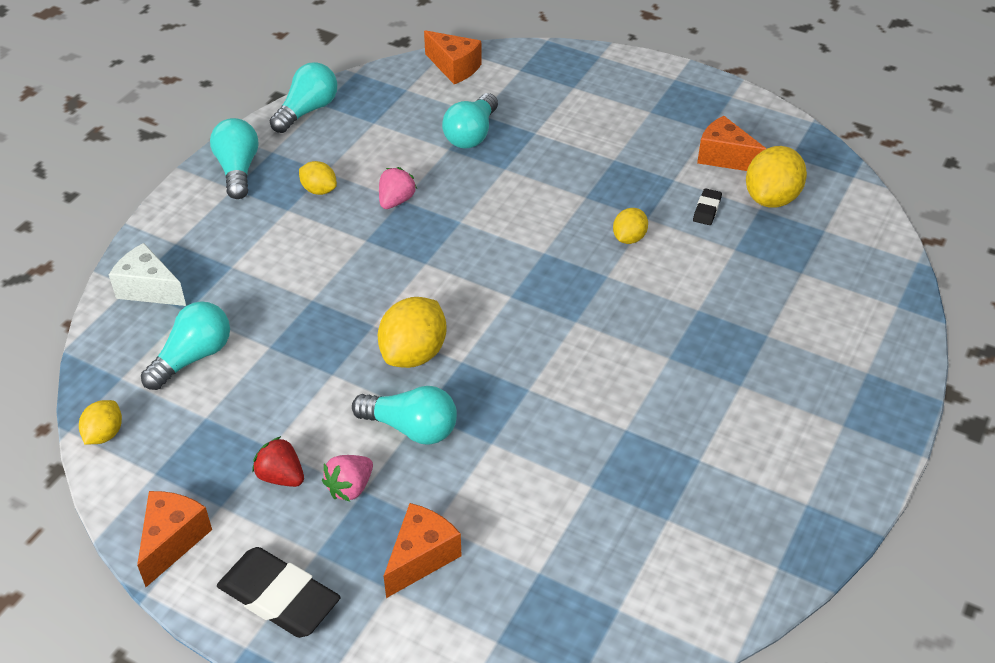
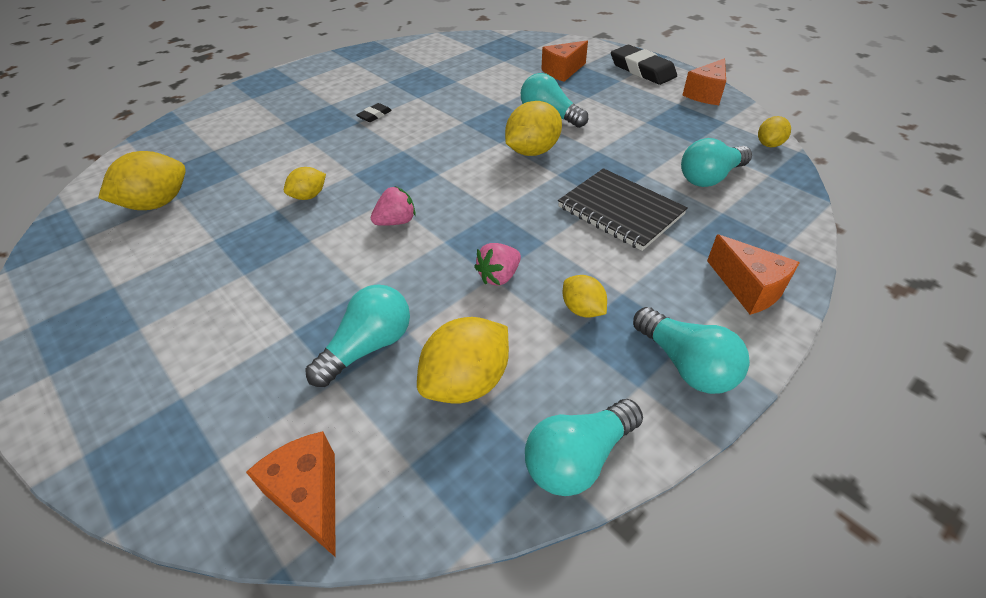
camera: 160 degrees left, 0 degrees up
(149, 289) = (766, 237): white cheese -> none
(238, 170) = (686, 364): turquoise light bulb -> turquoise light bulb turned 45 degrees counterclockwise
(281, 476) = (639, 108): red strawberry -> none
(295, 289) = (620, 211): none -> black notebook
(350, 487) = (596, 98): pink strawberry -> pink strawberry (396, 222)
(391, 130) = (466, 382): none -> yellow lemon
(707, 209) = (220, 206): black eraser -> black eraser (374, 115)
(724, 157) = (141, 250): orange cheese -> orange cheese (748, 288)

